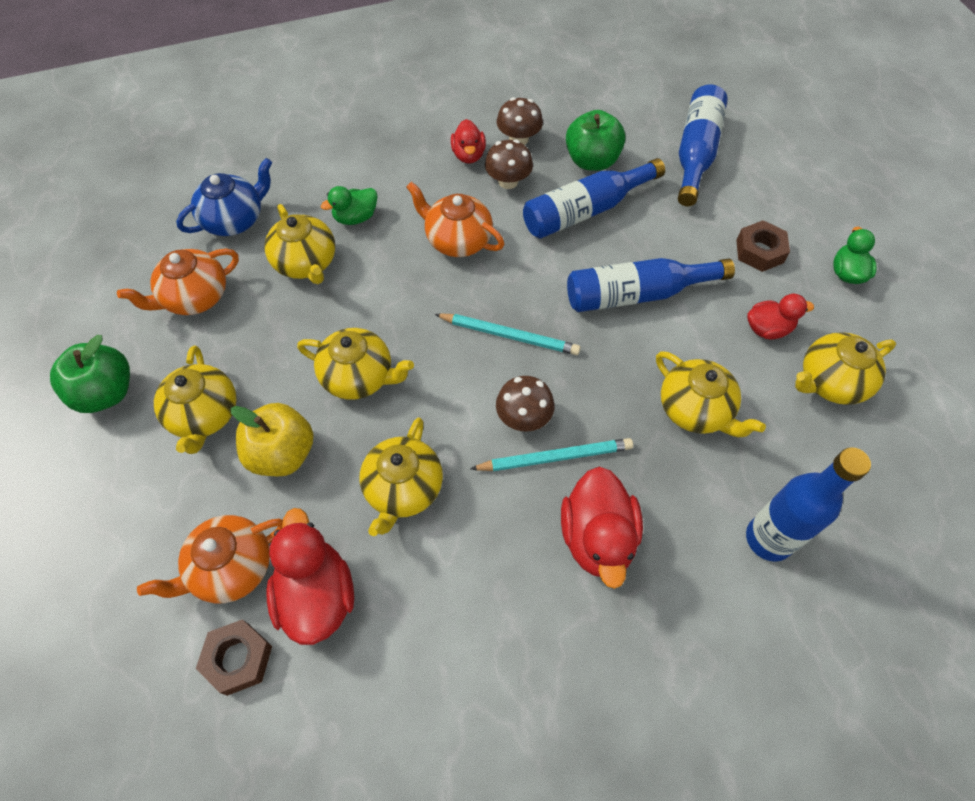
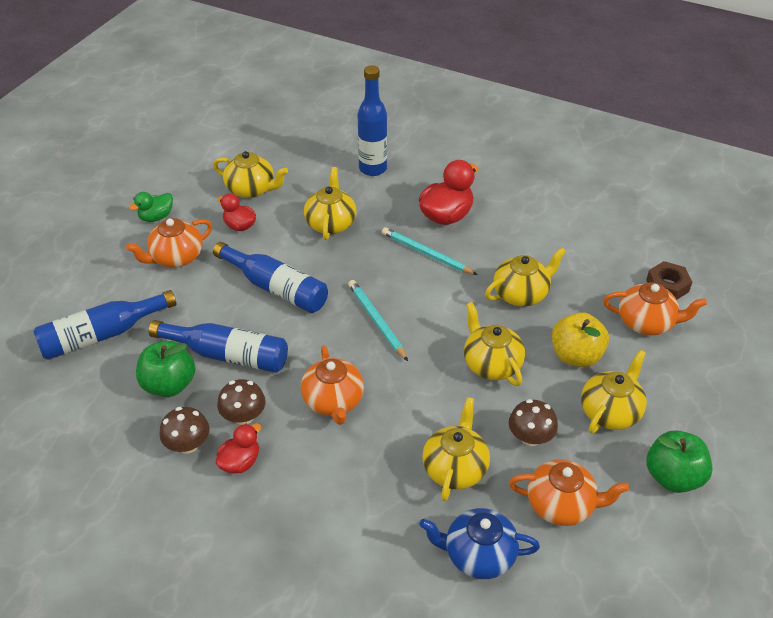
camera: 135 degrees left, 15 degrees down
(317, 595) = (607, 283): red duck -> none
(355, 217) = (382, 477): green duck -> none
(523, 417) = (420, 279): brown mushroom -> brown mushroom (530, 437)
(759, 251) = (176, 257): brown nut -> orange teapot

